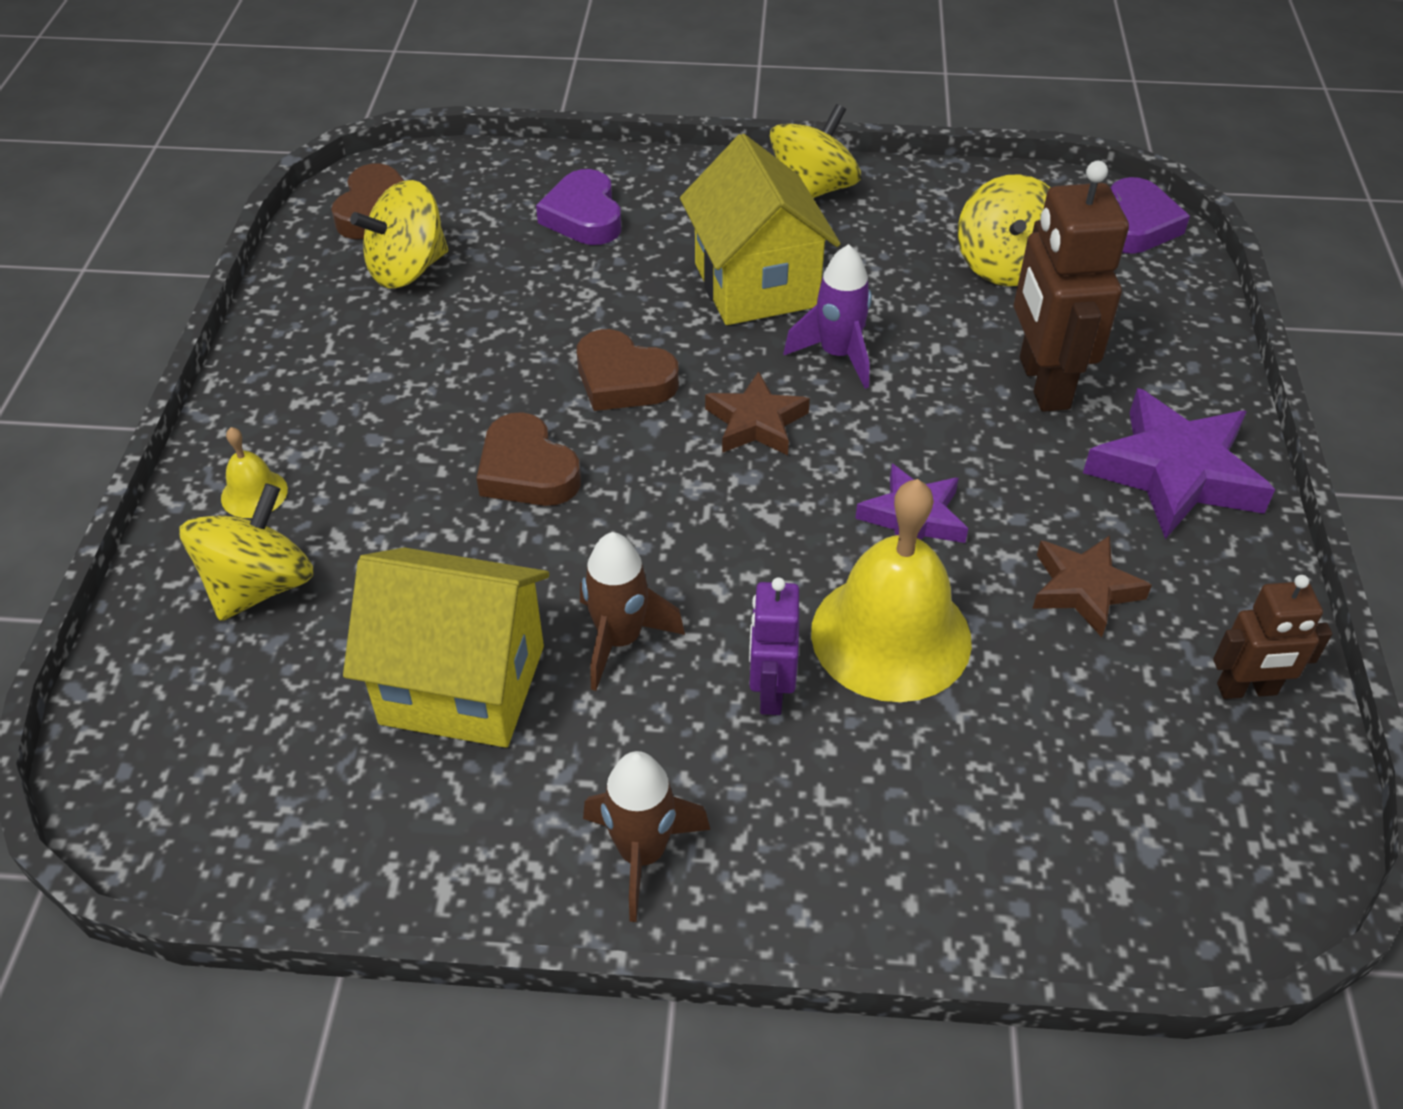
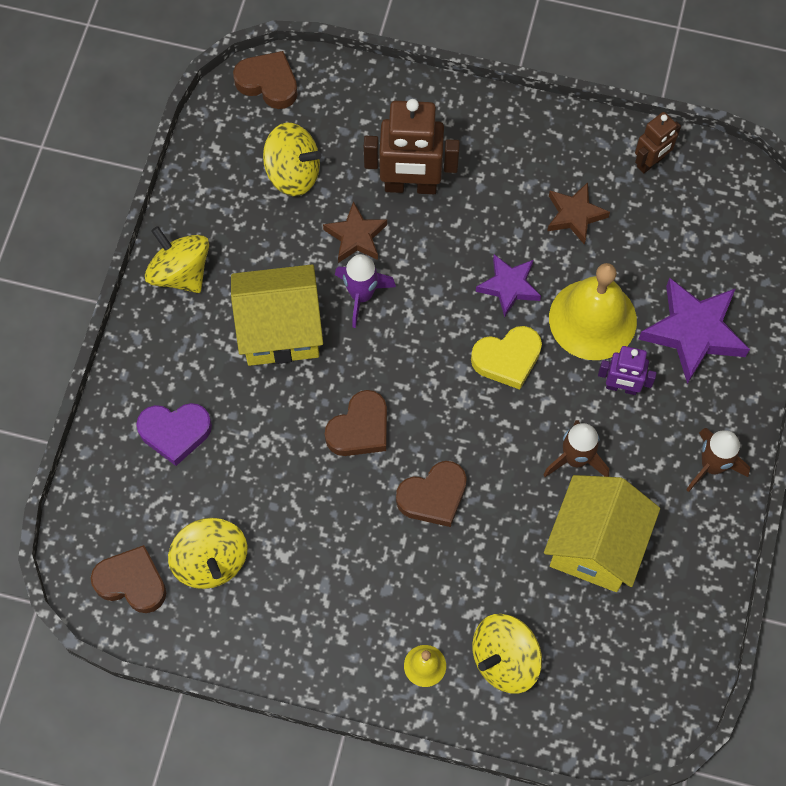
camera: 80 degrees left, 20 degrees up
(260, 586) = (504, 660): yellow spinning top -> yellow spinning top turned 75 degrees counterclockwise
(756, 422) = (415, 356): brown star -> brown star (356, 236)
(781, 530) = (507, 359): none -> yellow heart
(1136, 225) = (268, 83): purple heart -> brown heart
(1175, 473) = (497, 141): purple star -> purple star (693, 332)
(1247, 690) = (650, 162): brown robot -> brown robot turned 45 degrees clockwise

